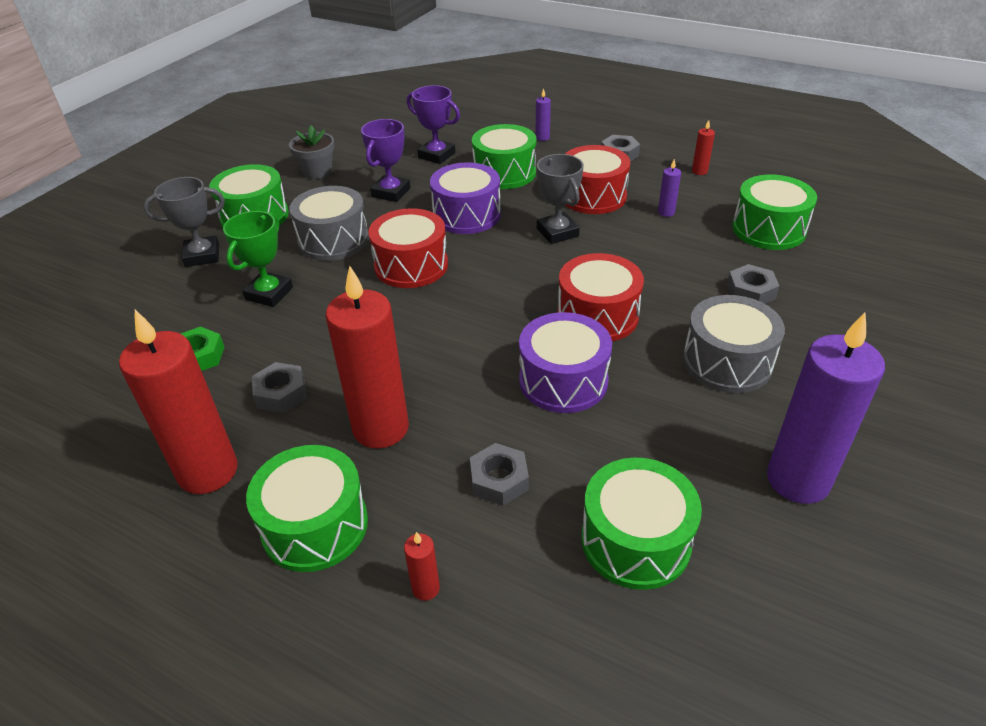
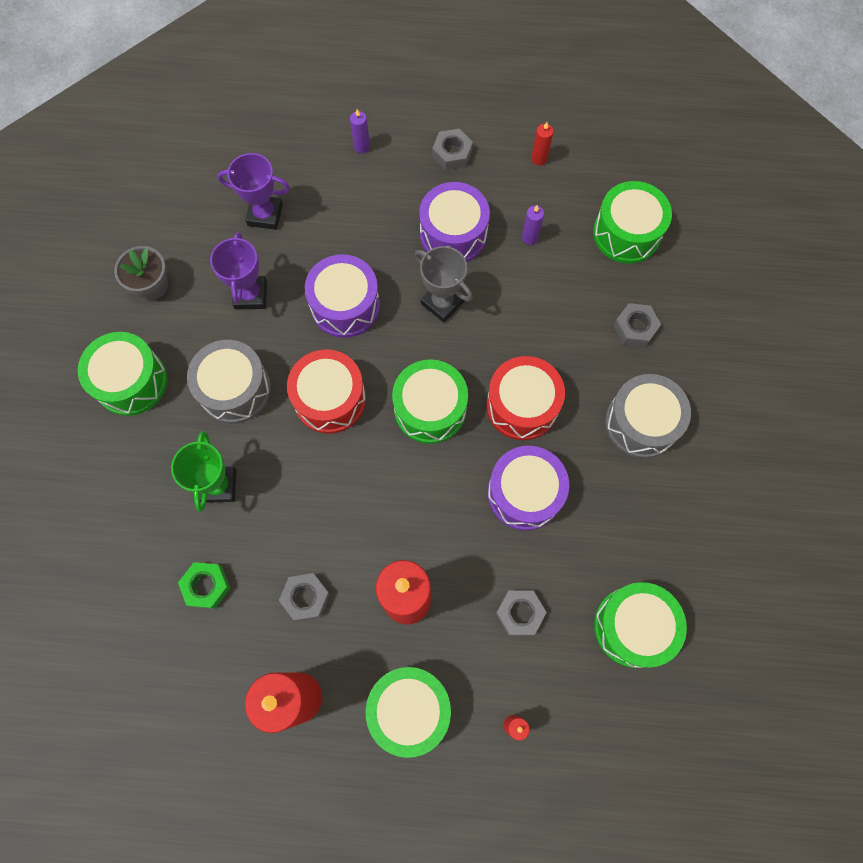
camera: 25 degrees left, 30 degrees up
(202, 255) = (117, 458): grey trophy -> none
(504, 173) = (350, 223): green drum -> green drum (430, 409)
(593, 196) = (453, 234): red drum -> purple drum
(798, 480) = (722, 527): purple candle -> none

